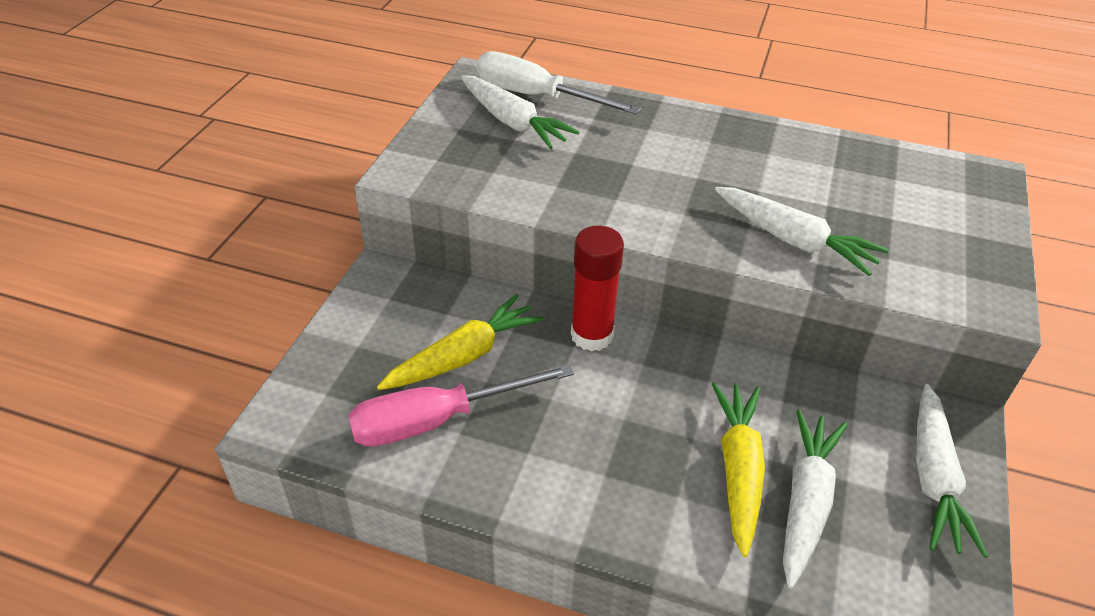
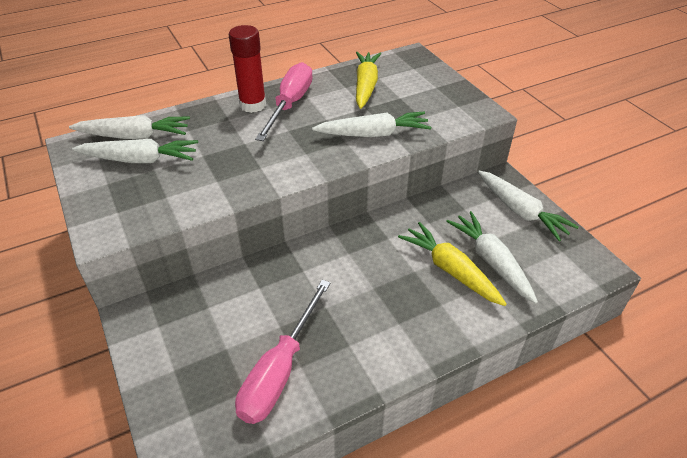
camera: 45 degrees left, 0 degrees up
(464, 356) = (249, 323): yellow carrot -> yellow carrot (365, 85)
(536, 96) = (135, 136): white screwdriver -> white carrot
(592, 335) = (306, 257): red glue stick -> red glue stick (253, 105)
(737, 150) = (290, 104): none -> pink screwdriver

